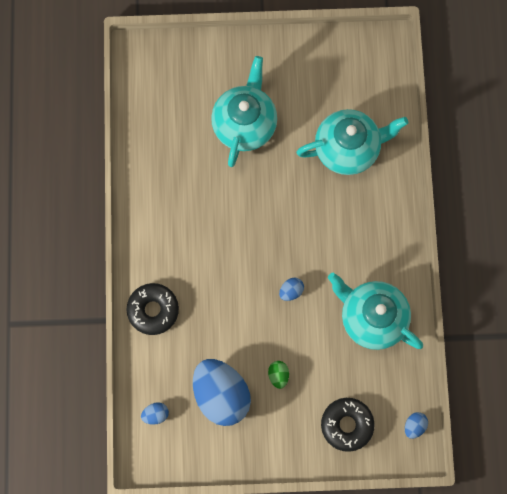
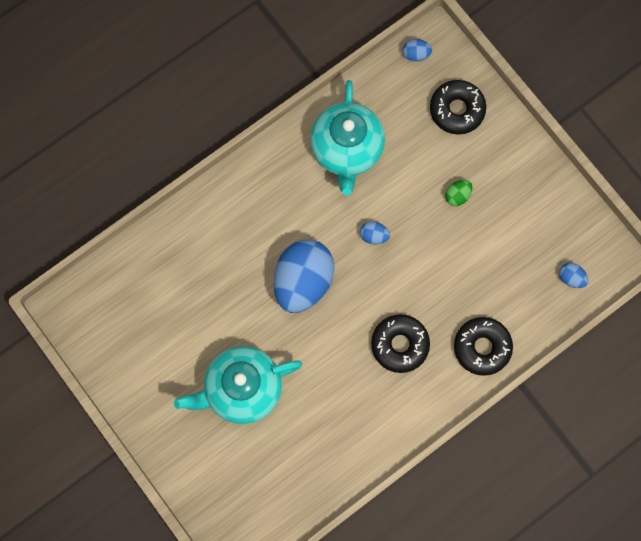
camera: 125 degrees left, 0 degrees up
(197, 253) = (399, 345): none -> black donut
(221, 394) = (511, 233): blue egg -> blue egg (303, 281)
(347, 149) = (200, 275): turquoise teapot -> none

